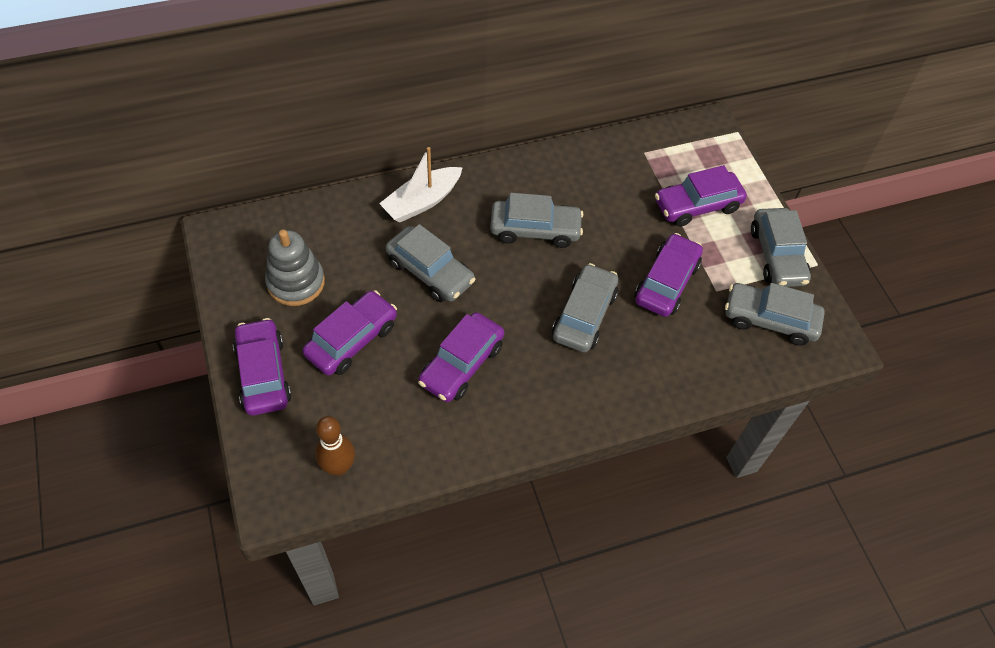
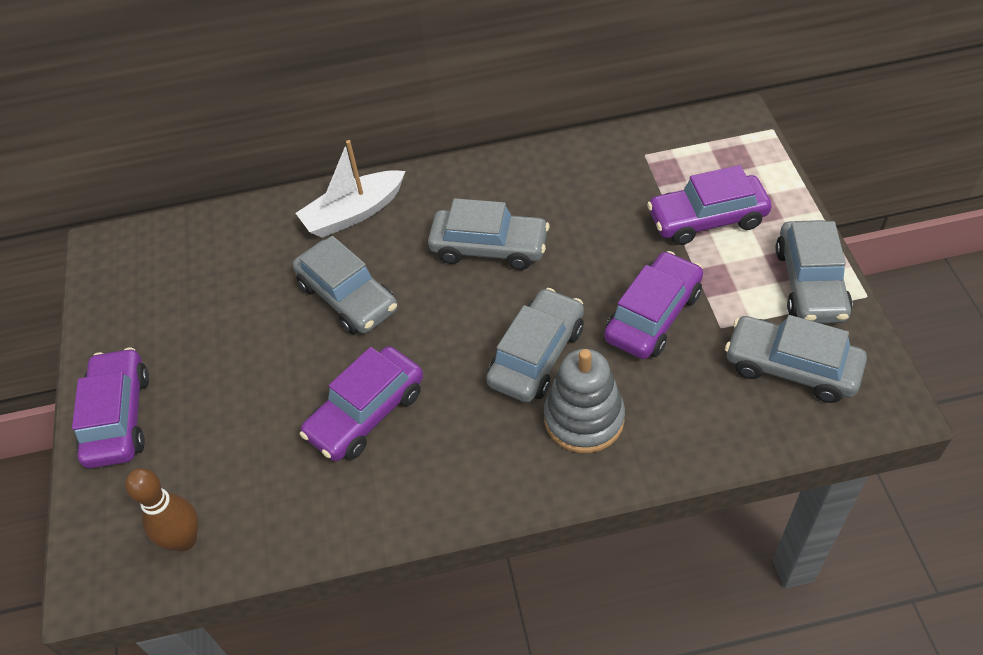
camera: 15 degrees right, 5 degrees down
(296, 282) = (182, 307): grey stacking toy -> grey stacking toy (584, 419)
(352, 340) = (235, 378): purple car -> none

